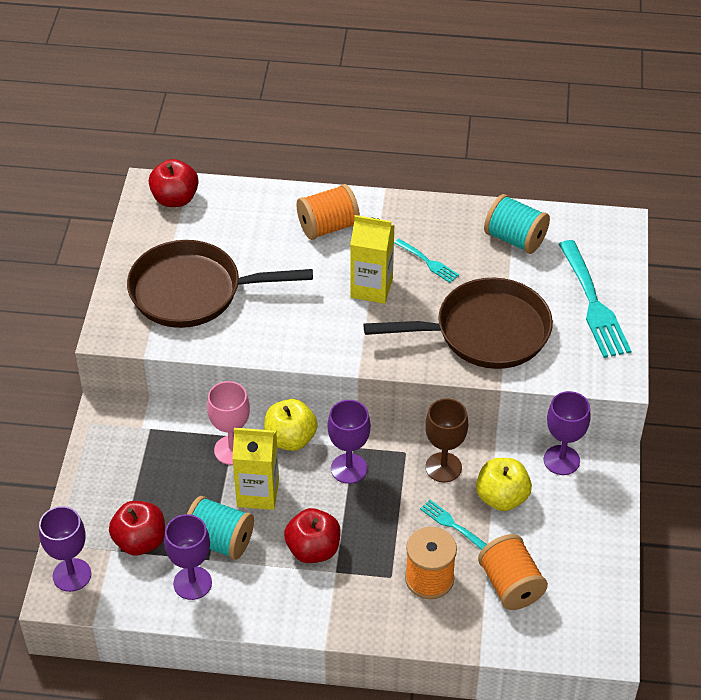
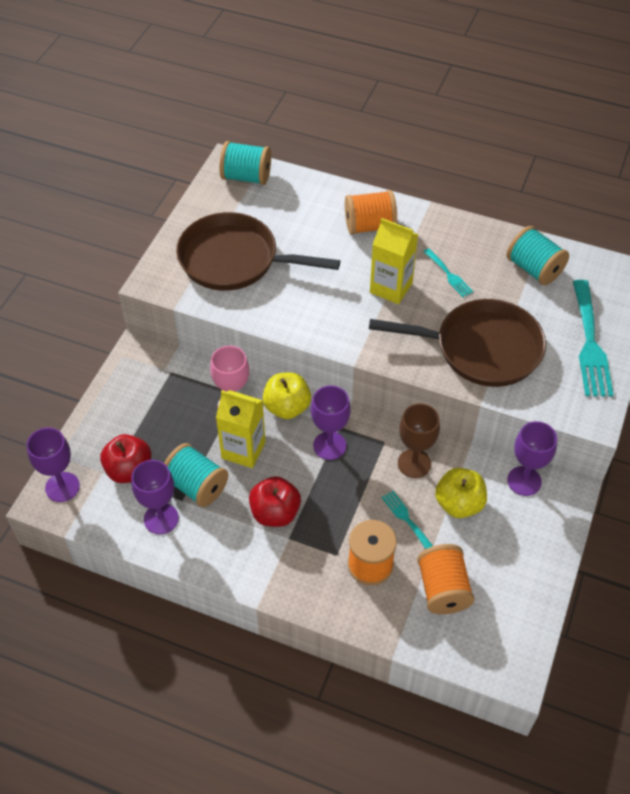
camera: 15 degrees right, 5 degrees up
(175, 199) = (246, 177): red apple -> turquoise spool

